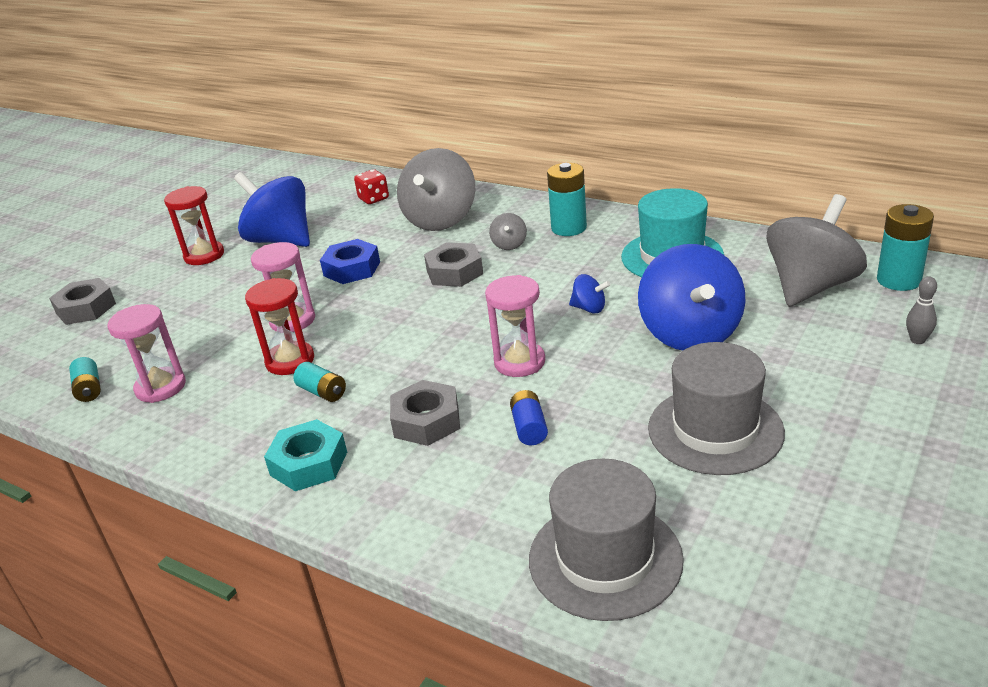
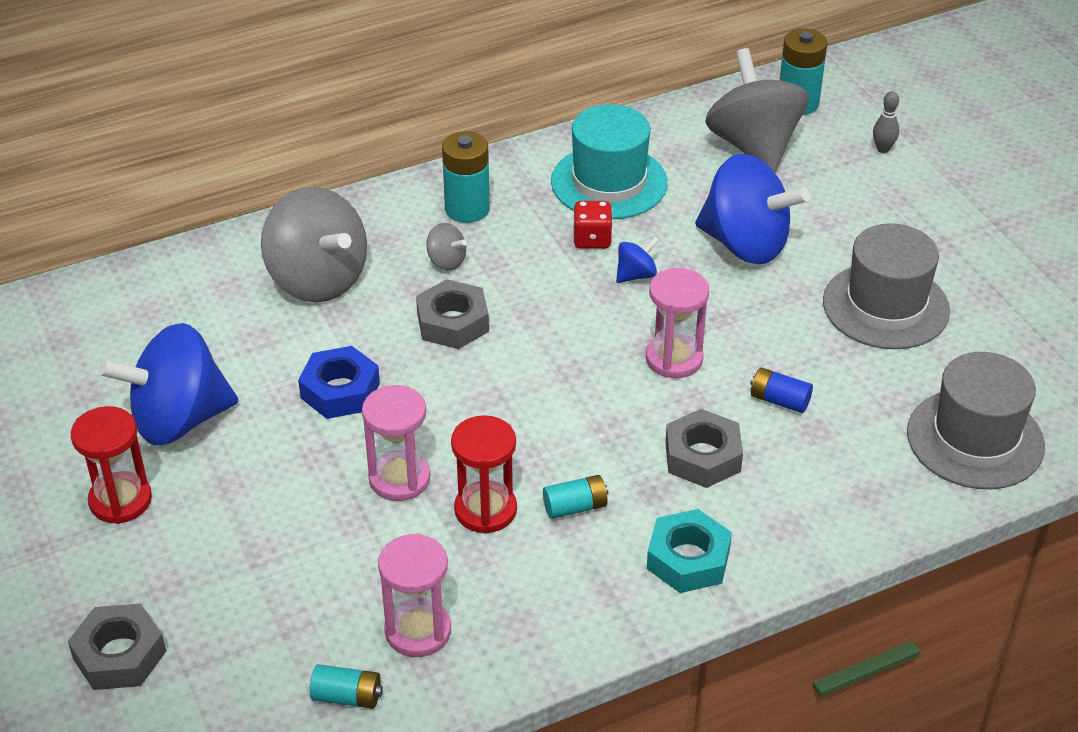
camera: 60 degrees left, 10 degrees up
(373, 199) = (179, 304): red dice -> red dice (592, 239)

